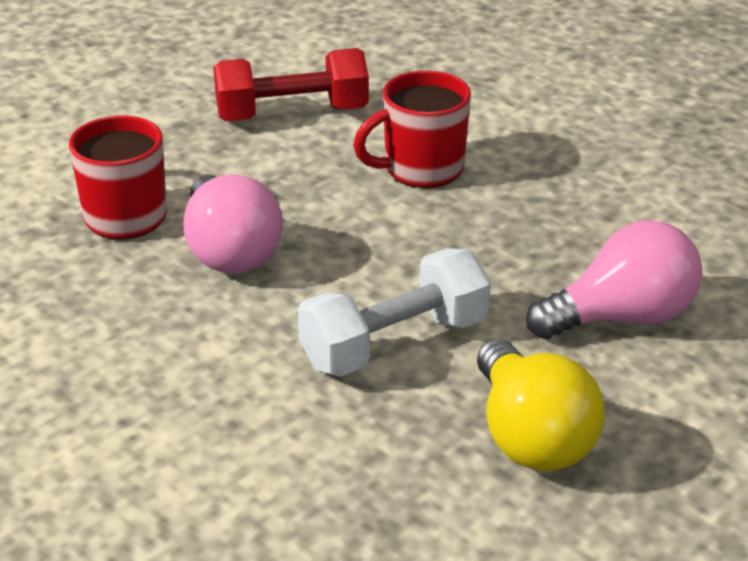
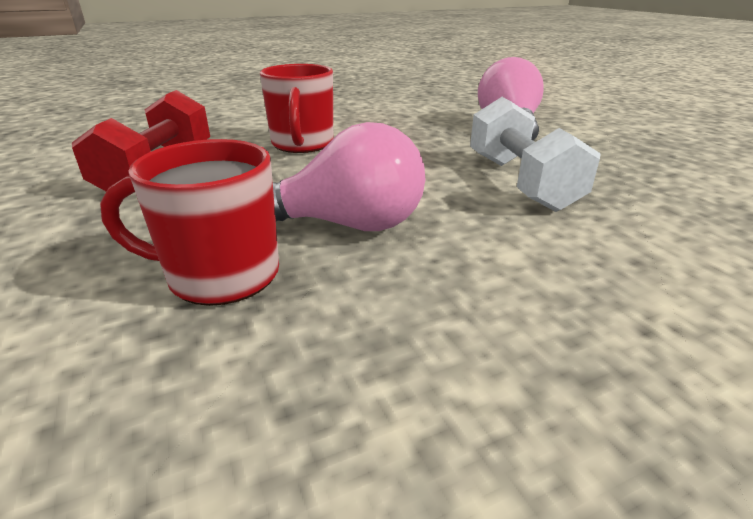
camera: 70 degrees left, 5 degrees down
(531, 437) = (631, 162): yellow light bulb -> none

